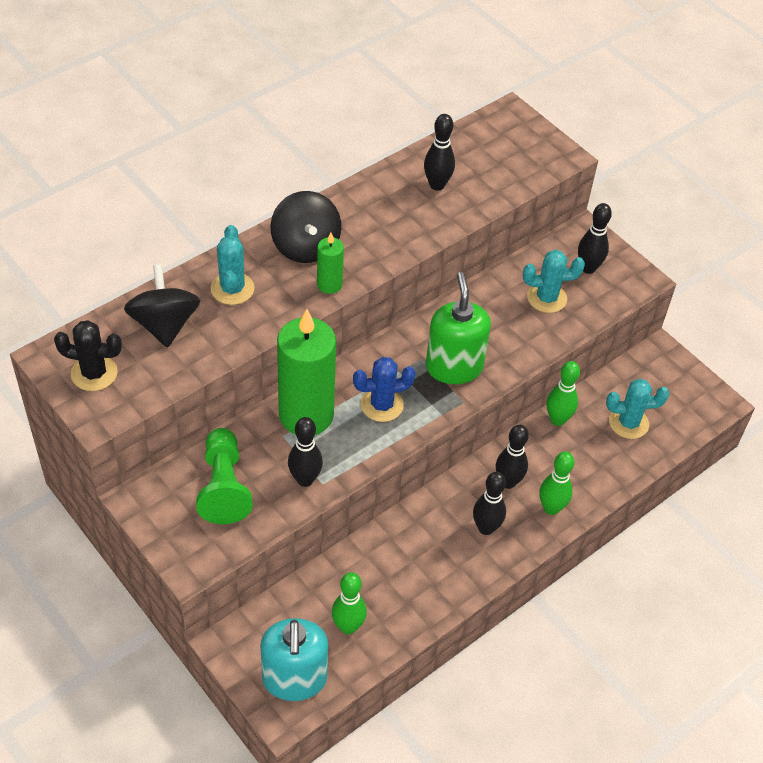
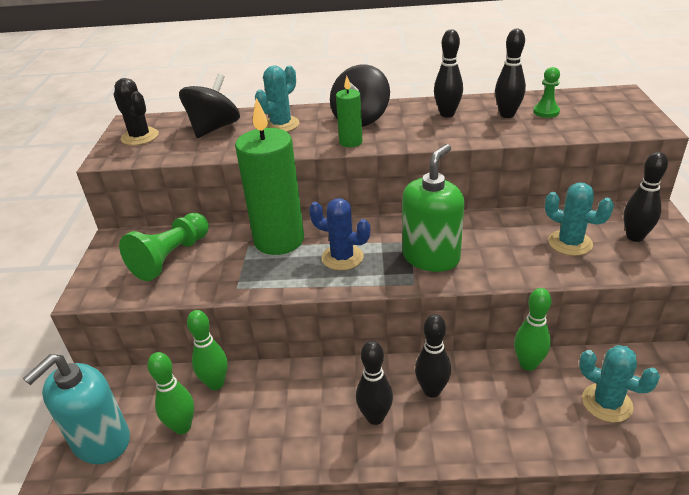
camera: 45 degrees right, 15 degrees down
(305, 479) = (228, 279): black bowling pin -> black bowling pin (447, 114)
(467, 167) = (546, 112): none -> green pawn
(551, 508) = (455, 436): green bowling pin -> green bowling pin (216, 383)

